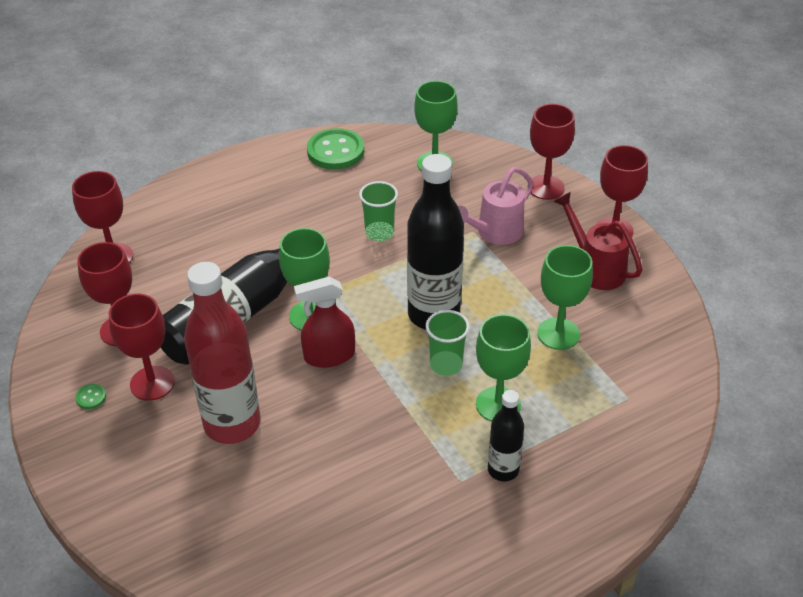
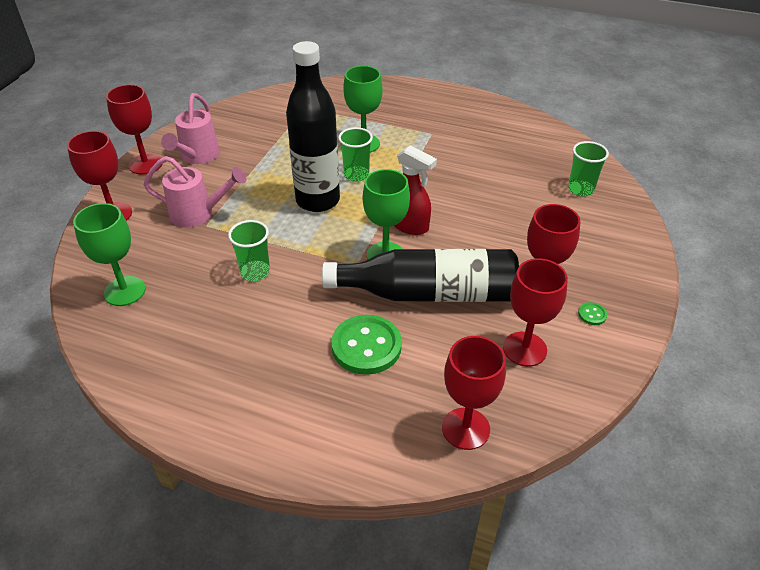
camera: 130 degrees left, 0 degrees up
(219, 538) = (580, 189): none -> green cup
(232, 424) = (513, 232): red bottle -> none
(335, 151) = (155, 372): green button -> green button (366, 346)
(503, 470) = (406, 124): black bottle -> none
(558, 334) = (279, 147): green goblet -> none
(595, 268) = (197, 156): red watering can -> pink watering can

